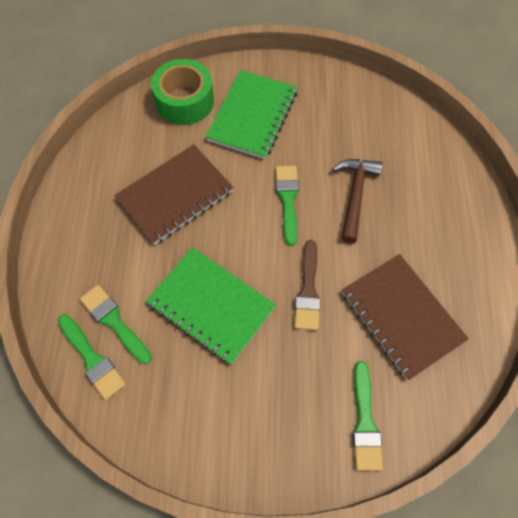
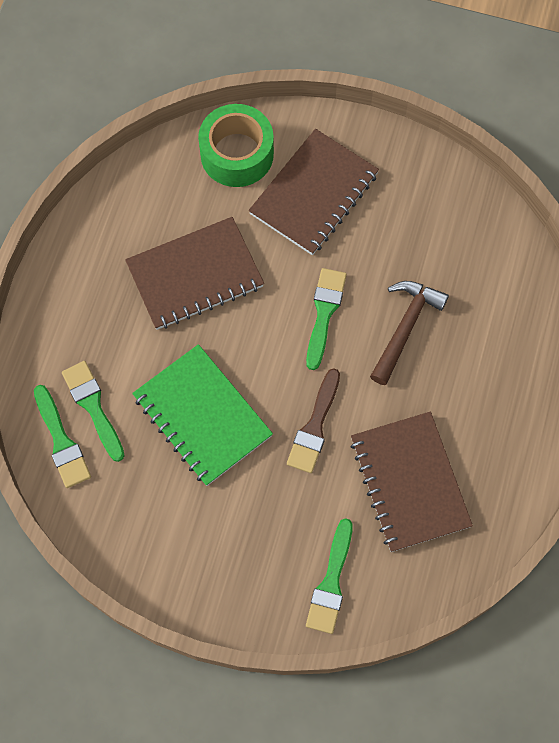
camera: 15 degrees right, 5 degrees up
(252, 116) = (314, 194): green notebook -> brown notebook

